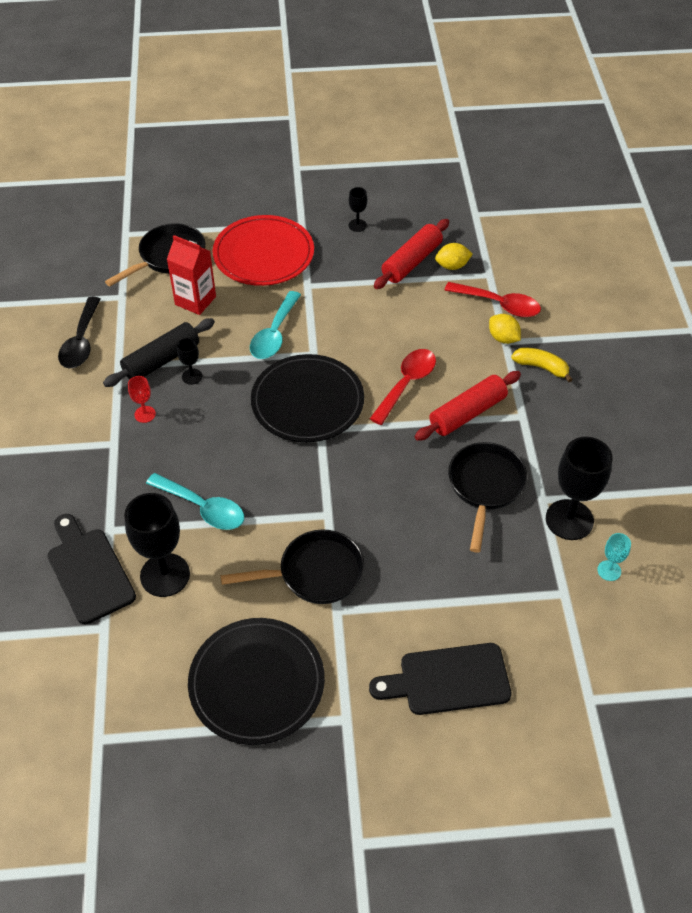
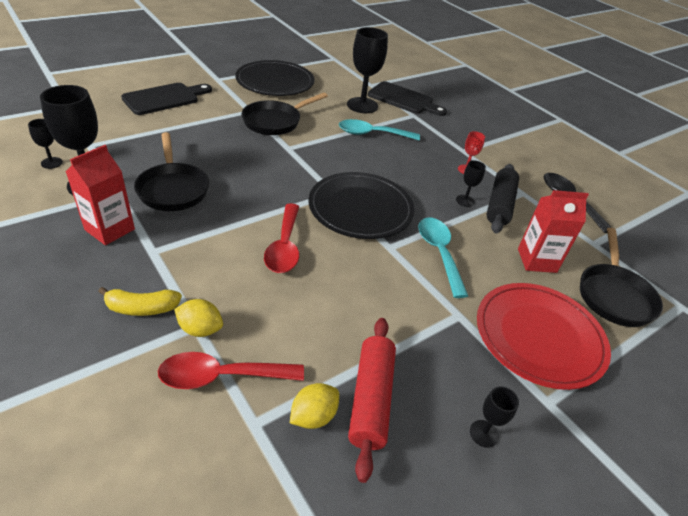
camera: 145 degrees right, 10 degrees down
(467, 413) = (211, 238): red rolling pin -> none
(556, 452) = (110, 229): none -> red carton
(609, 570) = (51, 163): turquoise goblet -> black goblet

